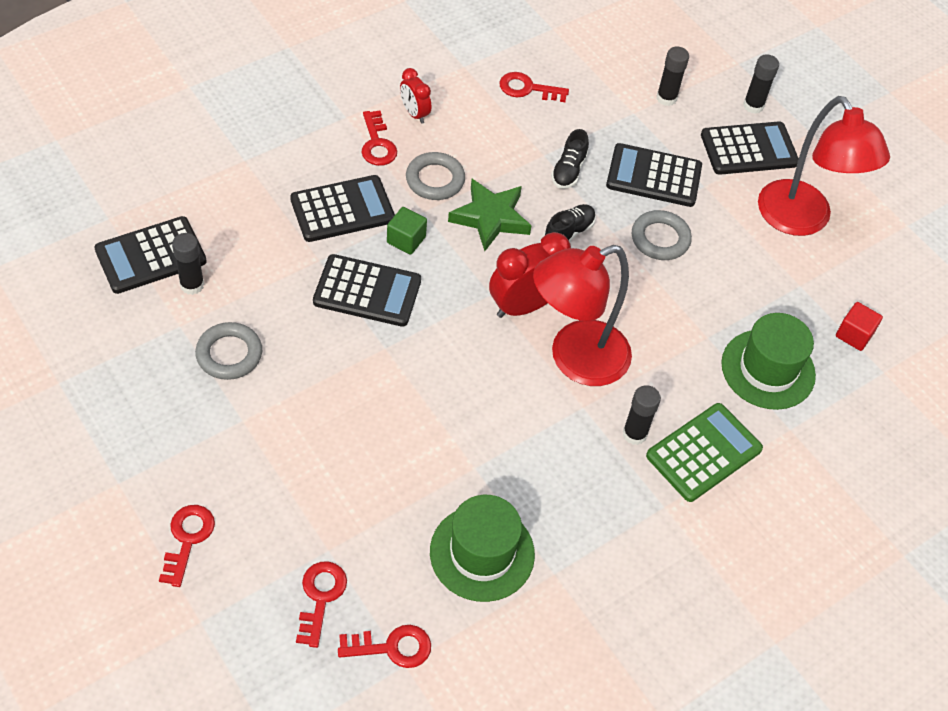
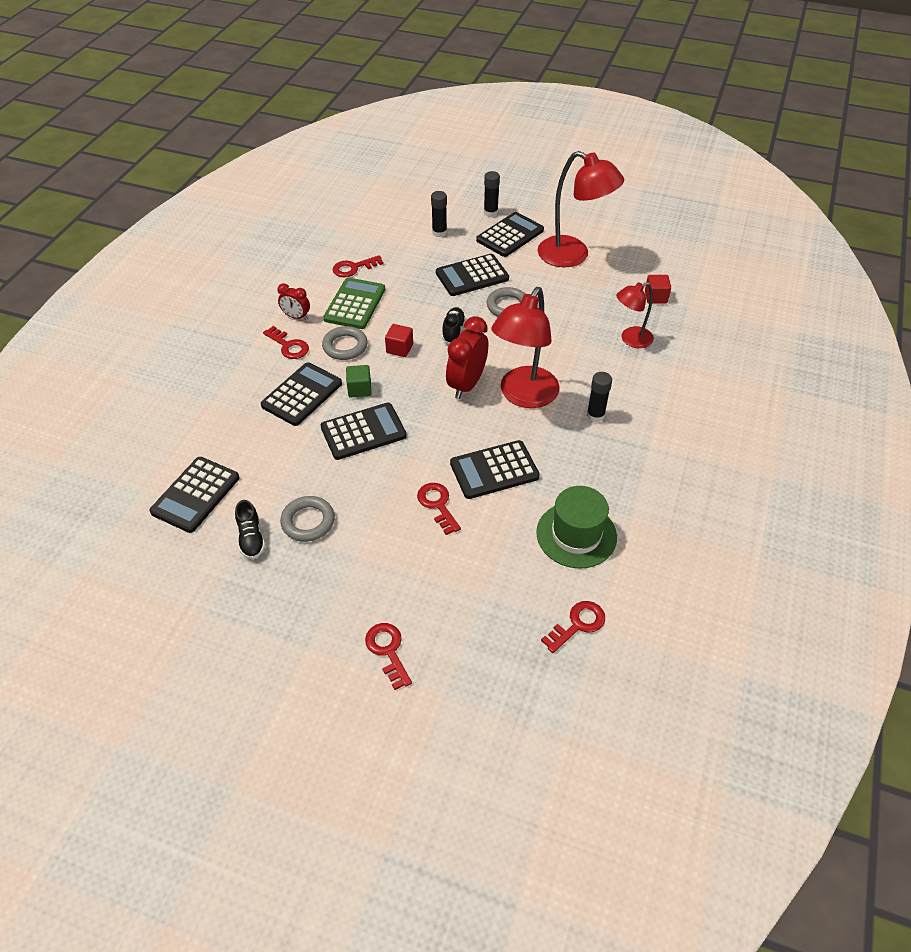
camera: 30 degrees left, 5 degrees down
(192, 285) = (242, 495): black glue stick -> none
(320, 597) = (507, 626): red key -> red key (437, 505)
(463, 423) = (494, 470): none -> black calculator
(490, 218) = (399, 348): green star -> red cube
(568, 170) = (421, 298): black shoe -> black shoe (251, 538)
(703, 452) = (641, 402): green calculator -> green calculator (355, 304)
(768, 369) = (630, 340): green hat -> red lamp

